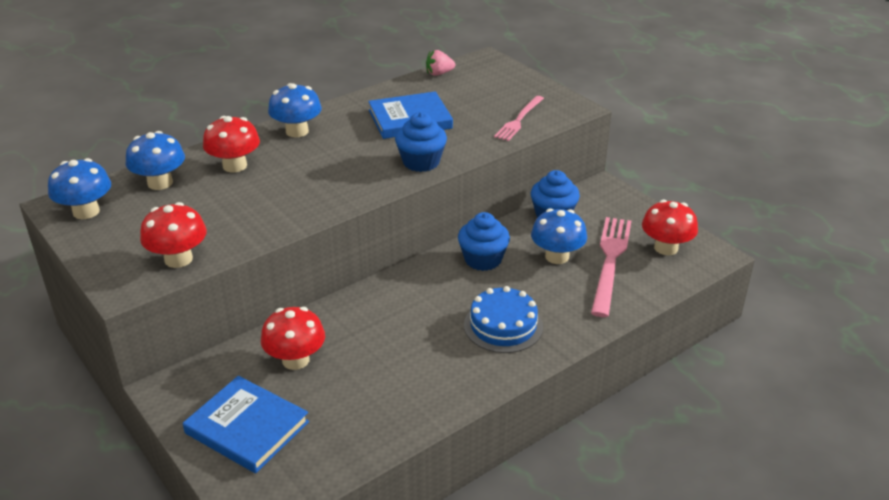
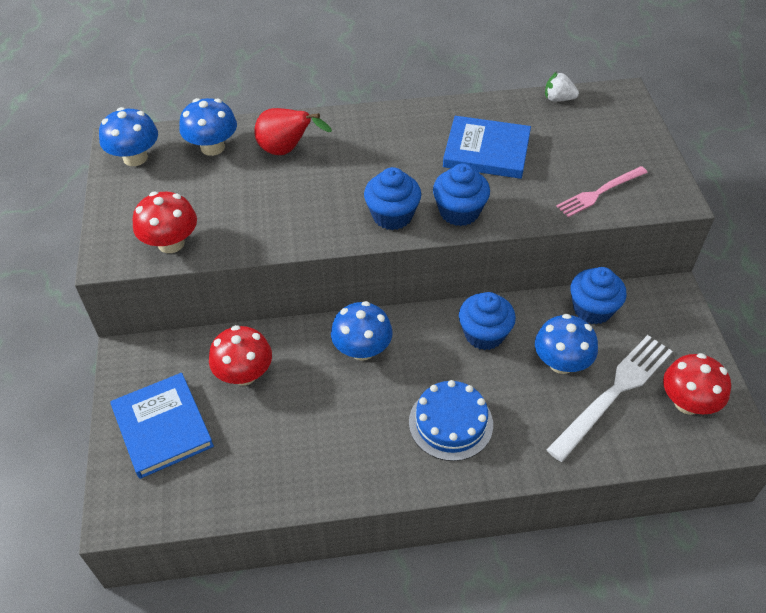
camera: 30 degrees right, 15 degrees up
(235, 166) = (286, 150): red mushroom -> red pear
(297, 131) = (369, 128): blue mushroom -> blue mushroom (362, 349)
(367, 180) = (392, 216): none -> blue cupcake
(439, 73) = (558, 99): pink strawberry -> white strawberry
(610, 261) = (613, 393): pink fork -> white fork

